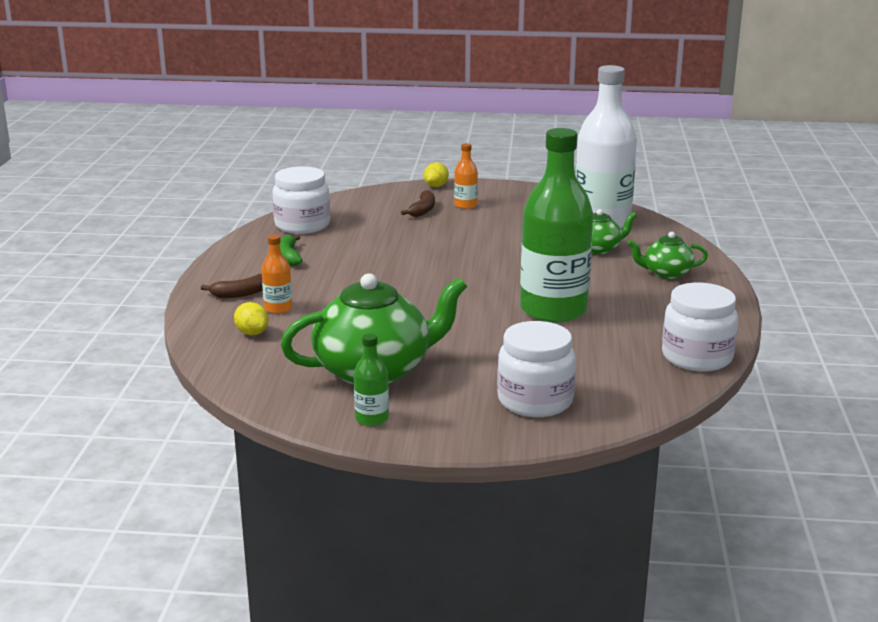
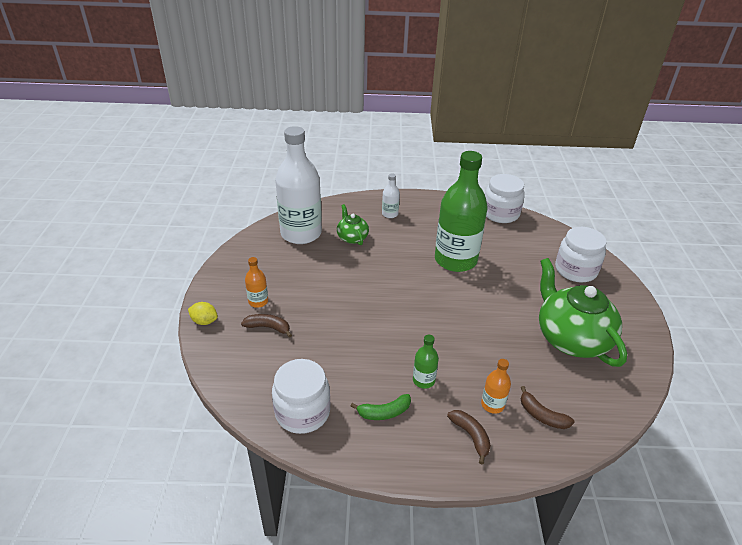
camera: 95 degrees left, 15 degrees up
(252, 333) = (542, 415): yellow lemon -> brown banana
(372, 419) = (631, 335): green bottle -> green bottle (423, 380)
(666, 273) = (390, 214): green teapot -> white bottle

